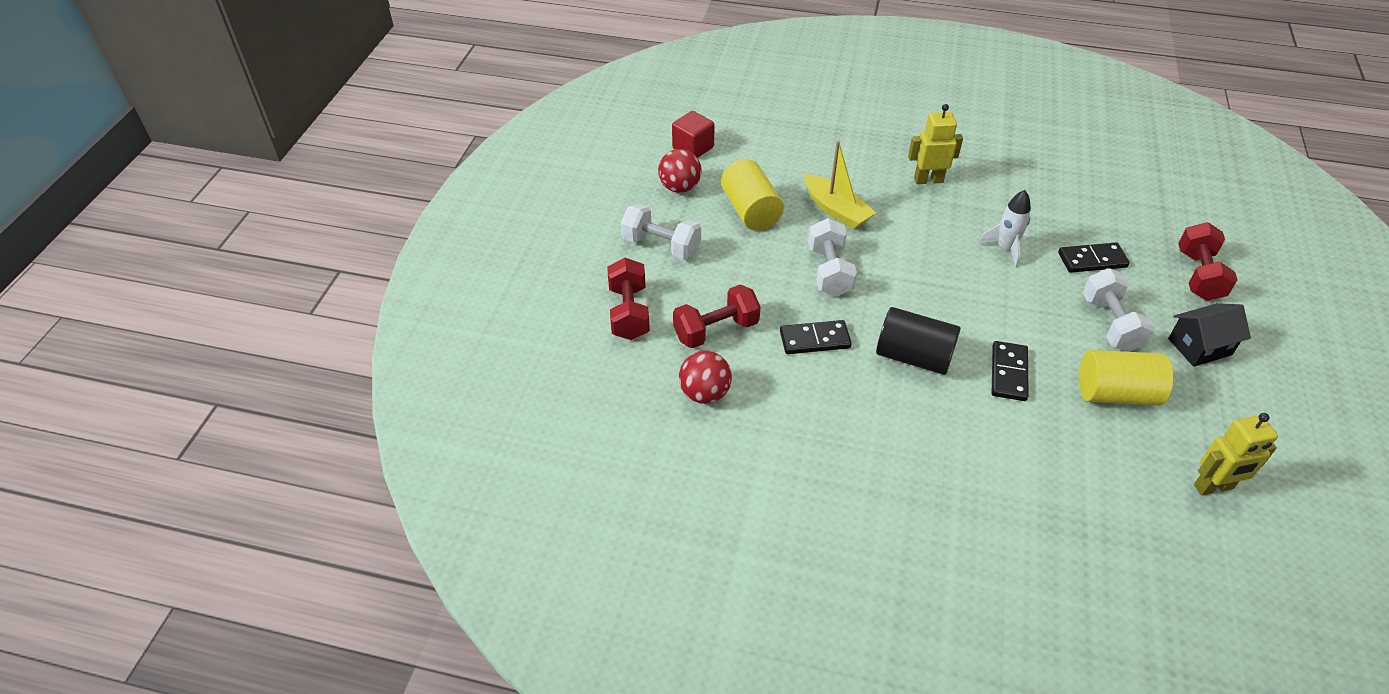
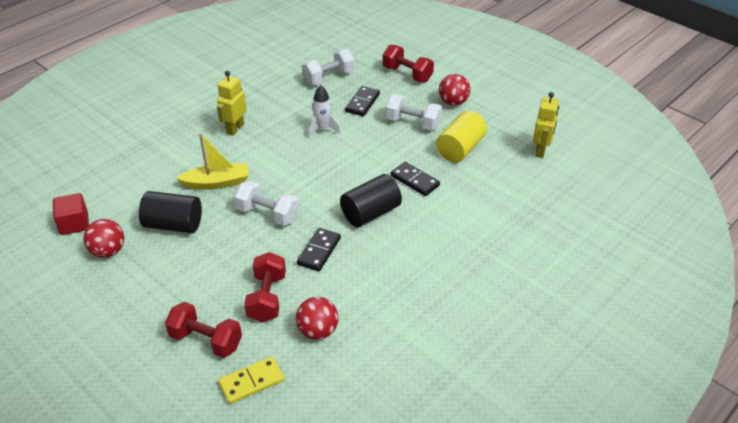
camera: 60 degrees left, 5 degrees down
(605, 372) = (251, 382): none -> yellow domino
(661, 246) = (157, 290): white dumbbell -> white dumbbell (328, 78)
(751, 211) = (173, 225): yellow cylinder -> black cylinder
(1199, 346) = (453, 102): black house -> red ball

